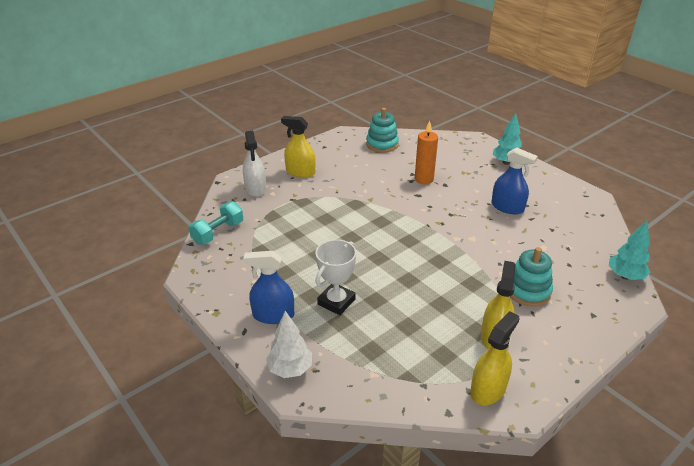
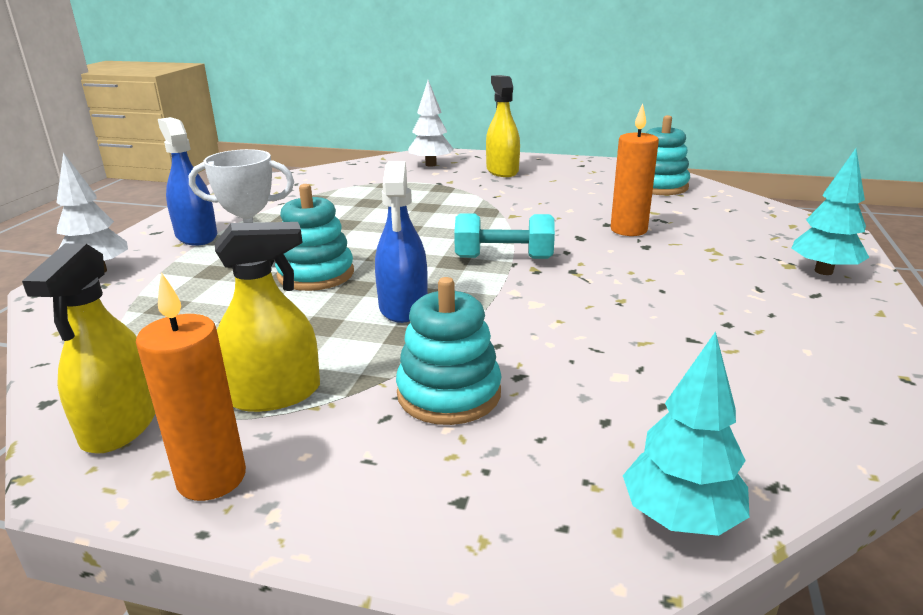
camera: 55 degrees right, 10 degrees down
(218, 232) = (322, 175): turquoise dumbbell -> turquoise dumbbell (504, 258)
(255, 188) = (431, 164): white spray bottle -> white tree
(381, 287) = (316, 274): none -> turquoise stacking toy
(488, 389) = (121, 425): yellow spray bottle -> yellow spray bottle turned 90 degrees clockwise
(507, 207) = (682, 308): blue spray bottle -> blue spray bottle (403, 306)
(545, 370) = (212, 478): none -> orange candle

